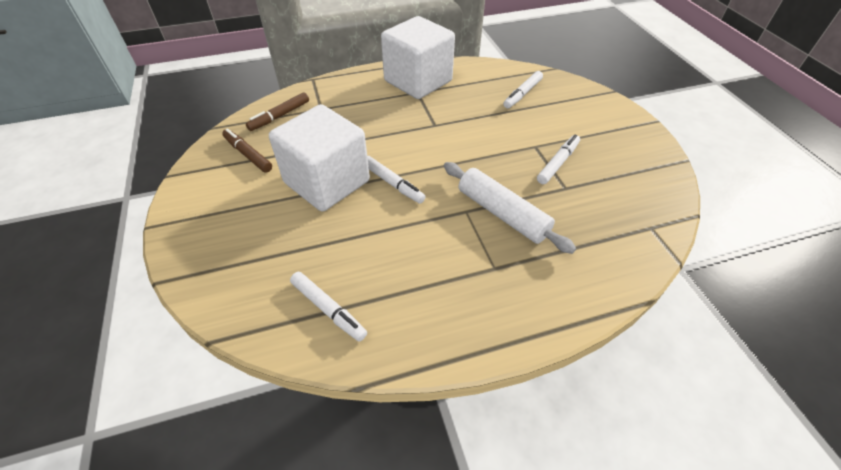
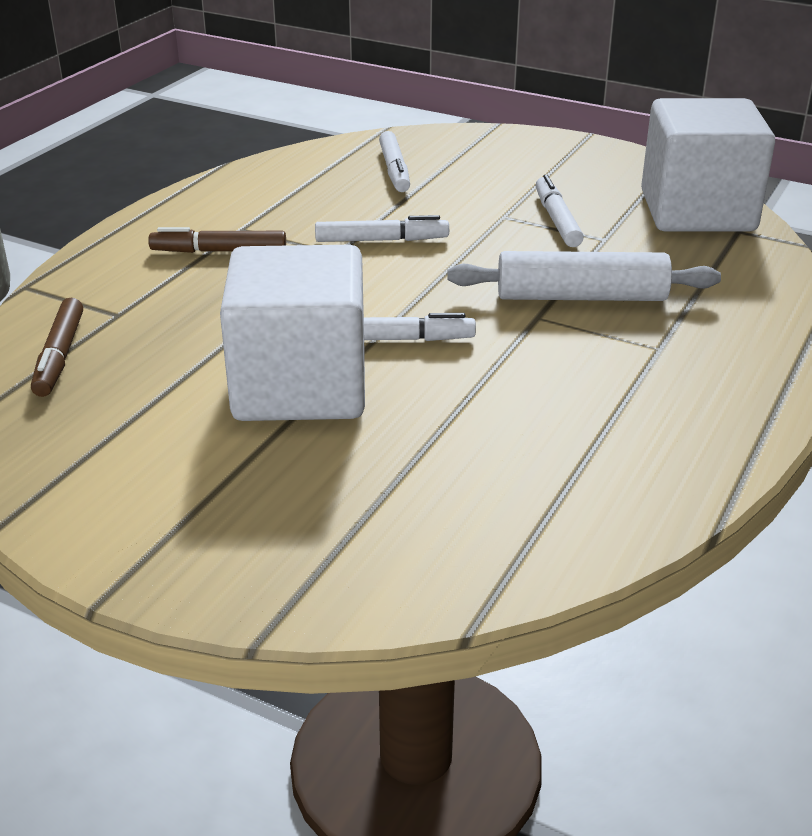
camera: 45 degrees left, 15 degrees down
(248, 154) = (99, 426): brown marker -> brown marker (219, 251)
(328, 309) = (553, 500): white marker -> white marker (381, 240)
(418, 81) = (219, 216): white cube -> white cube (697, 211)

